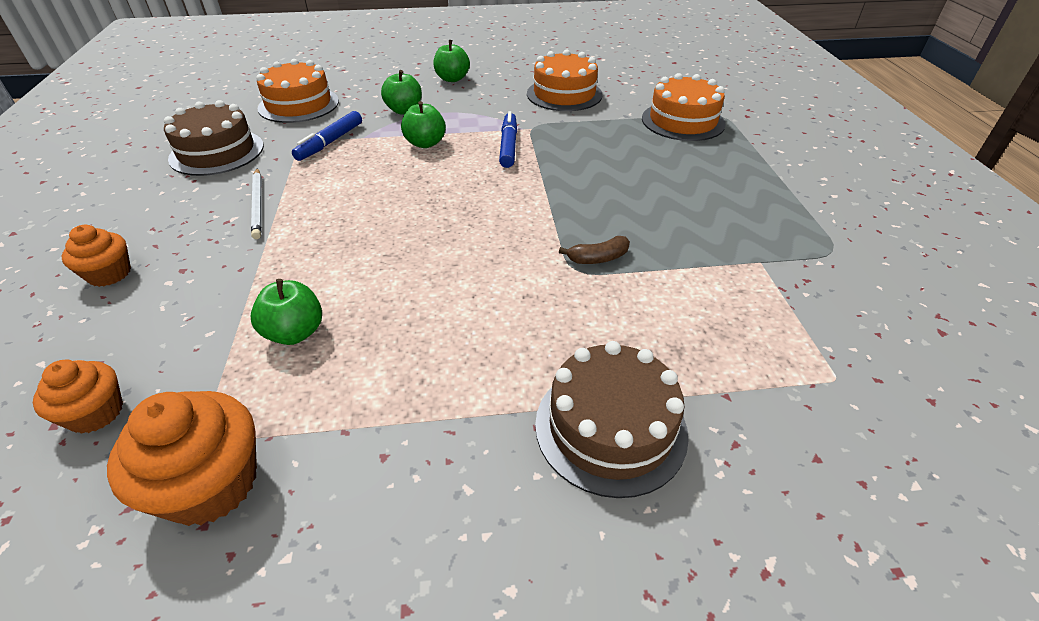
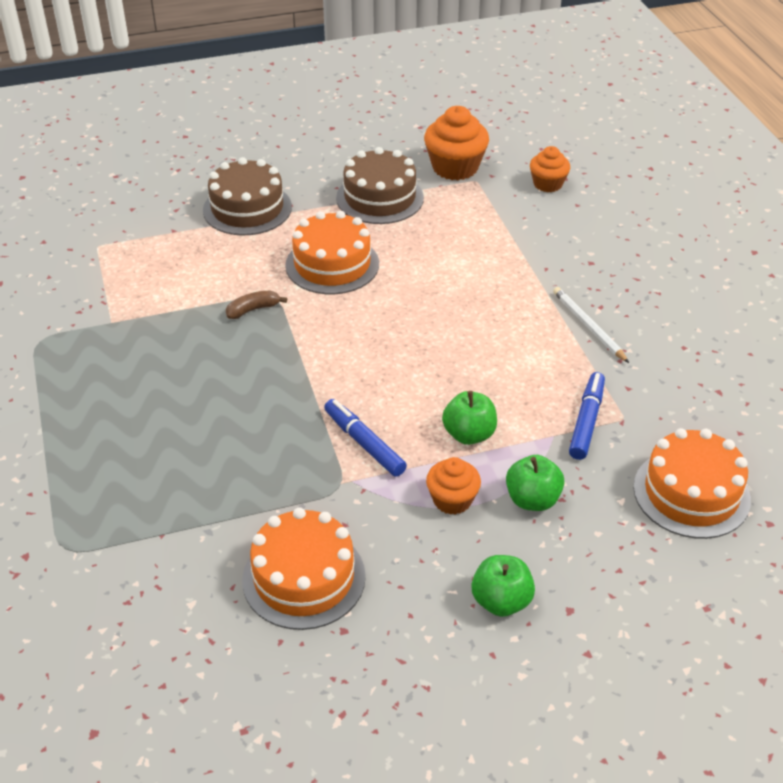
camera: 170 degrees right, 0 degrees up
(109, 274) = (643, 253): orange cupcake -> orange cupcake (452, 500)
(217, 152) = (703, 388): brown cake -> brown cake (380, 198)
(295, 332) = (466, 232): green apple -> none
(508, 146) = (364, 443): blue marker -> blue marker turned 150 degrees clockwise
(683, 121) = (127, 528): orange cake -> orange cake (332, 264)

